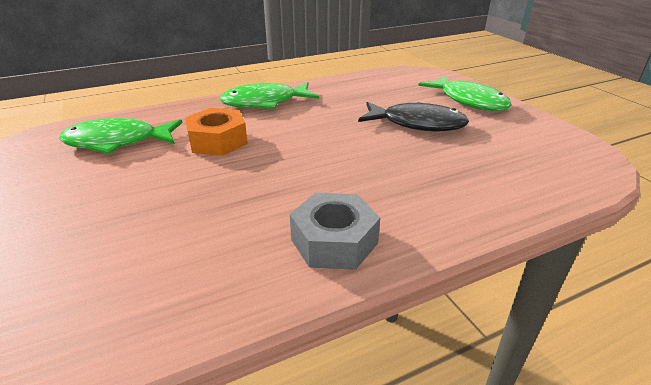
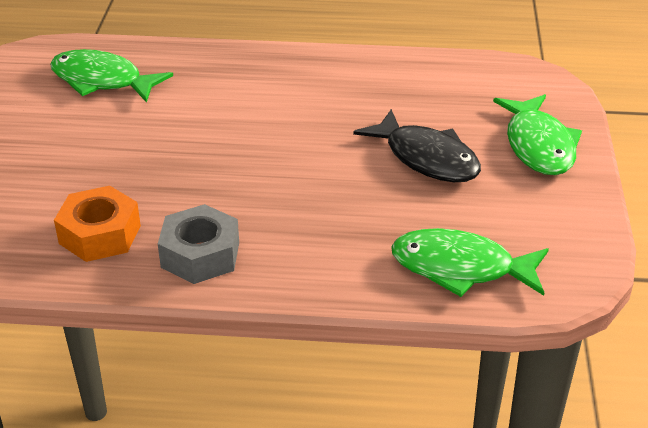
camera: 30 degrees right, 5 degrees up
(218, 141) = (193, 110): orange nut -> orange nut (100, 234)
(265, 102) = (286, 70): green fish -> green fish (460, 268)

